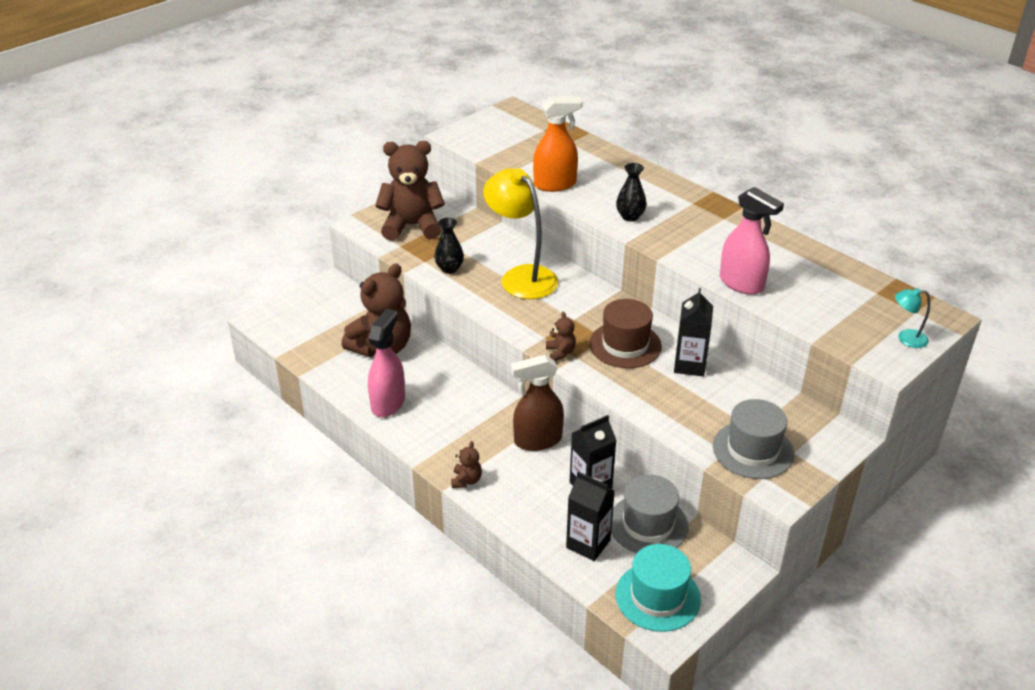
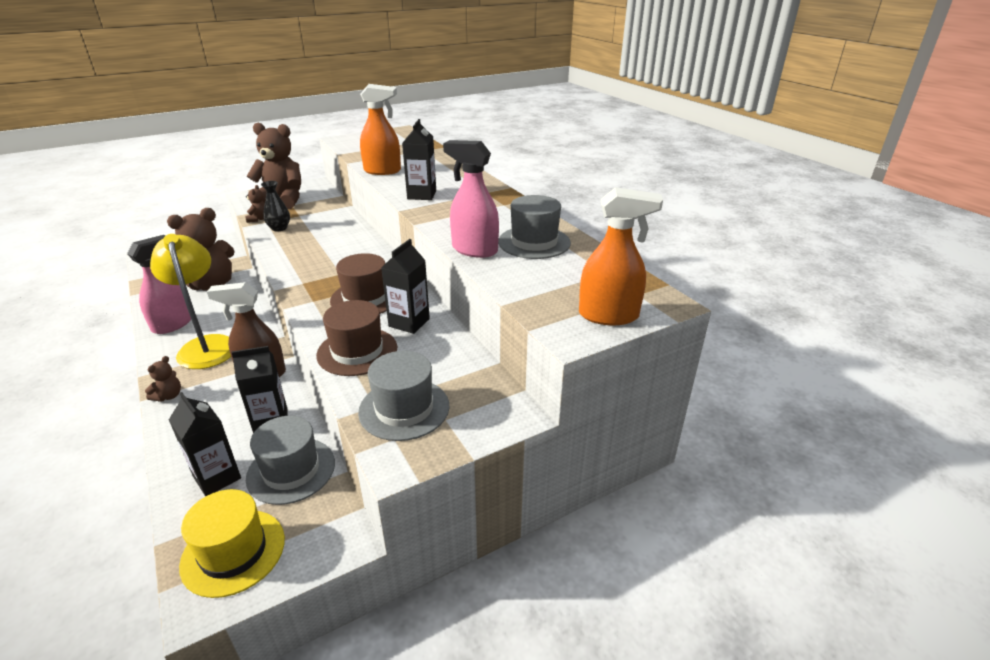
camera: 15 degrees right, 5 degrees down
(521, 276) = (329, 240): yellow lamp -> yellow lamp (207, 345)
(560, 352) = (303, 296): brown teddy bear -> brown teddy bear (258, 219)
(630, 216) = (422, 195): black vase -> black carton
(657, 596) = (233, 552): turquoise hat -> yellow hat
(667, 404) = (357, 351): none -> brown hat
(741, 284) = (474, 250): pink spray bottle -> pink spray bottle turned 150 degrees clockwise
(789, 265) = (534, 242): none -> grey hat
(906, 338) = (609, 316): turquoise lamp -> orange spray bottle

